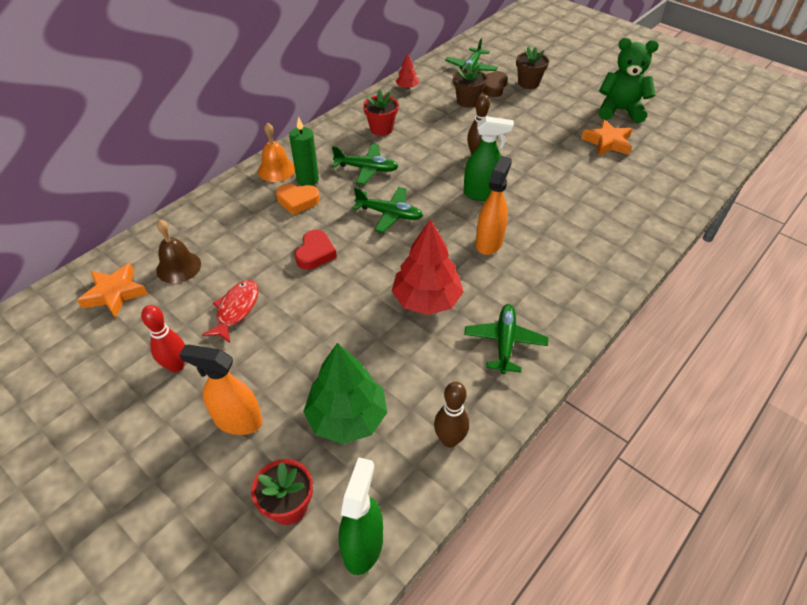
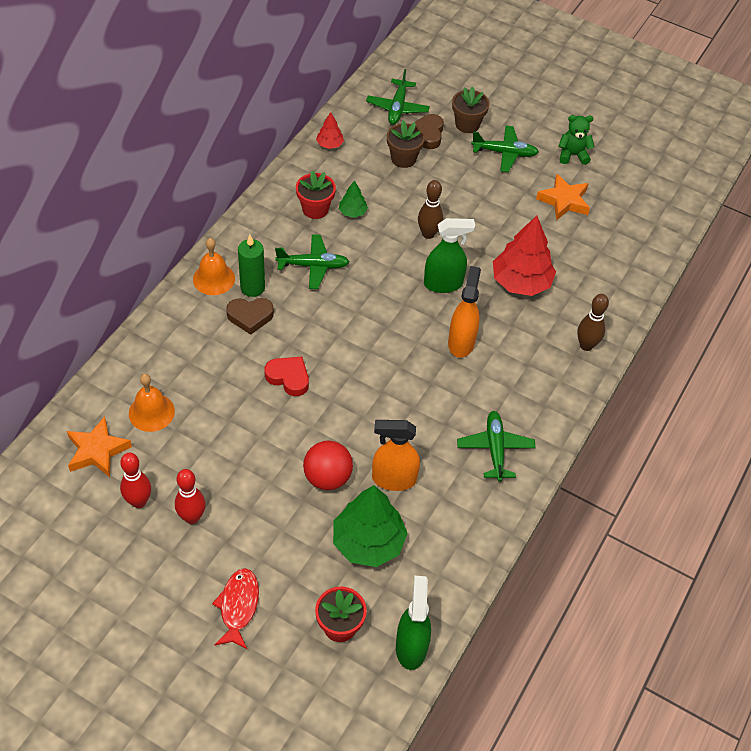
camera: 15 degrees left, 5 degrees up
(132, 344) = (139, 501): none -> red bowling pin
(178, 267) = (151, 412): brown bell -> orange bell
(236, 310) = (229, 451): red fish -> red fish (238, 606)
(238, 420) = (269, 560): orange spray bottle -> orange spray bottle (393, 479)
(297, 201) = (250, 316): orange heart -> brown heart
(315, 253) = (288, 378): red heart -> red heart turned 60 degrees counterclockwise
(324, 346) = (327, 477): none -> red ball
(389, 214) = (352, 321): green plane -> green plane (504, 153)
(413, 134) = (352, 212): none -> green tree
(426, 299) = (413, 415): red tree -> red tree (521, 282)
(449, 440) = (463, 548): brown bowling pin -> brown bowling pin (586, 345)
(620, 110) = (572, 155): green teddy bear -> green teddy bear, size x0.61

